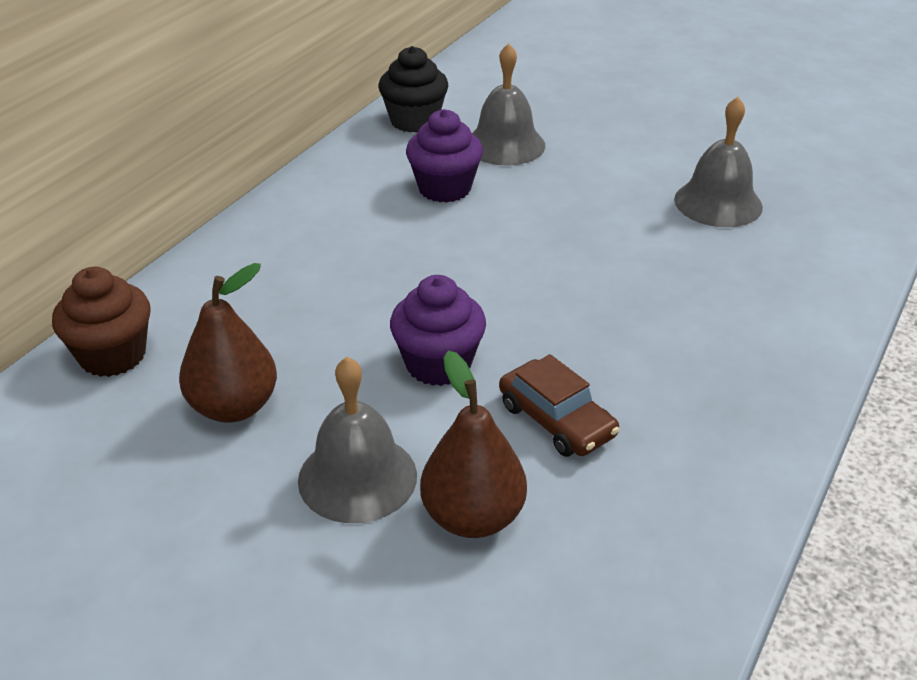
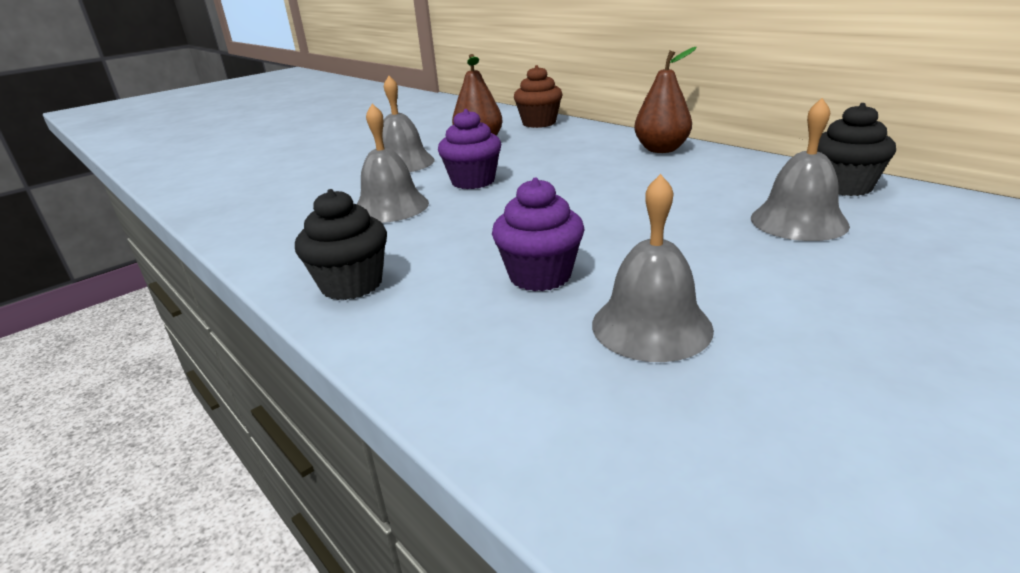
camera: 110 degrees right, 10 degrees down
(444, 188) = (703, 192): purple cupcake -> purple cupcake (540, 276)
(473, 517) = (347, 183): brown pear -> brown pear (661, 149)
(556, 420) = (390, 207): brown car -> grey bell
(763, 376) = (352, 284): none -> black cupcake

